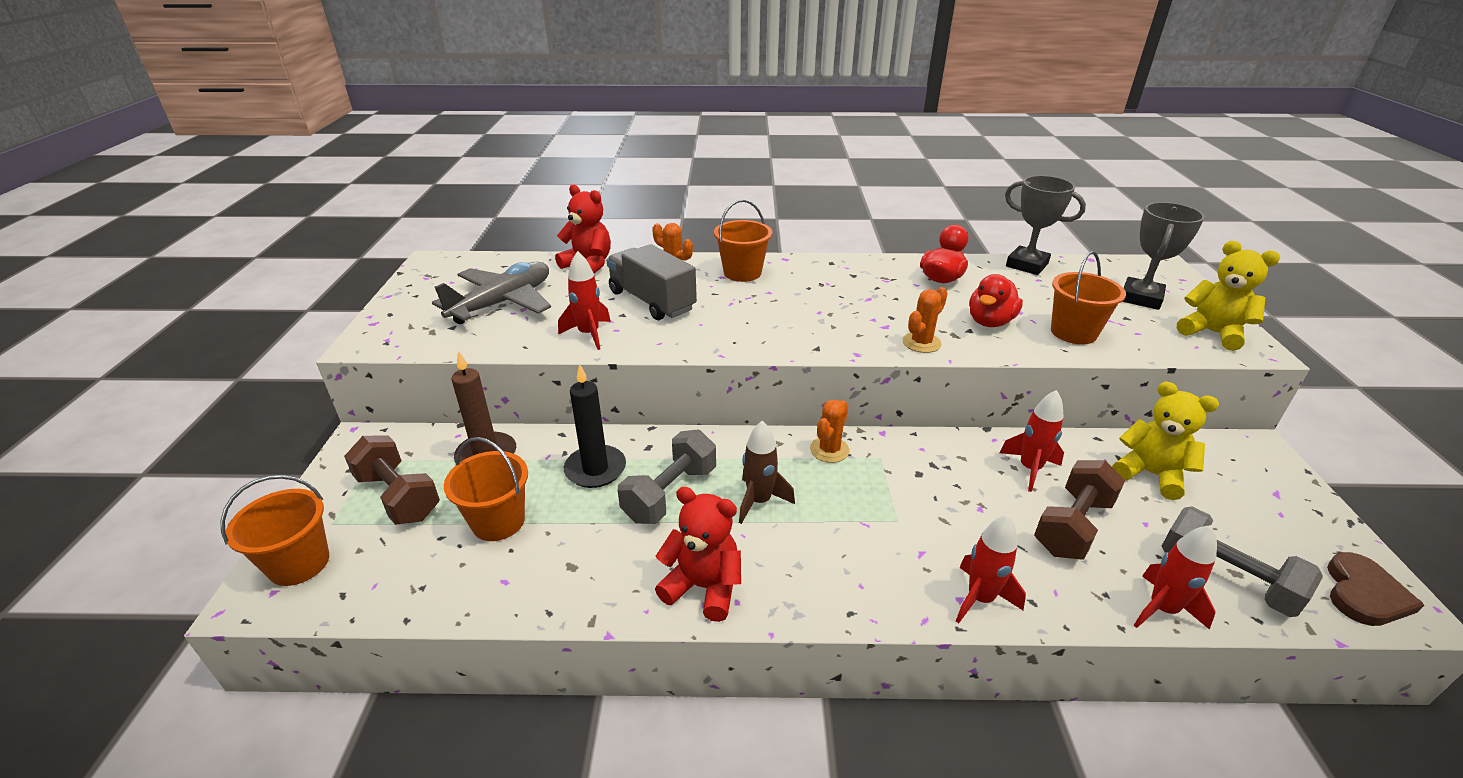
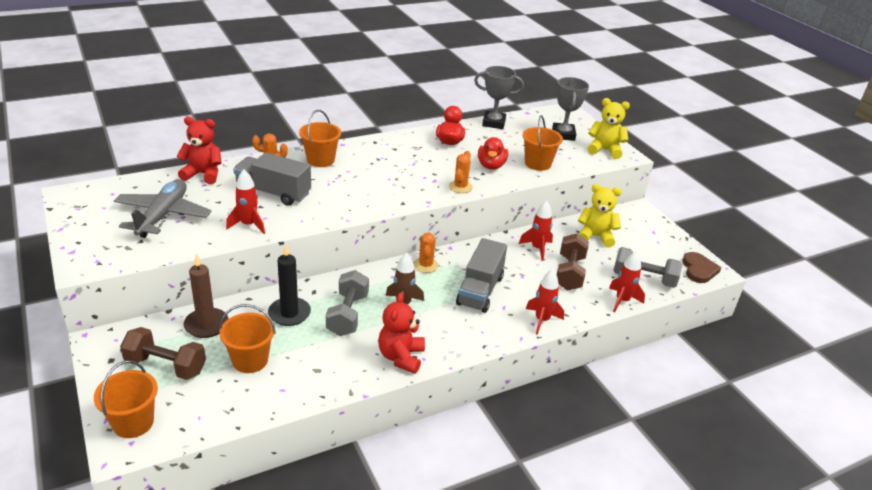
camera: 30 degrees left, 0 degrees up
(703, 587) = (401, 357): red teddy bear -> red teddy bear turned 75 degrees counterclockwise
(894, 513) = (480, 290): none -> grey truck

